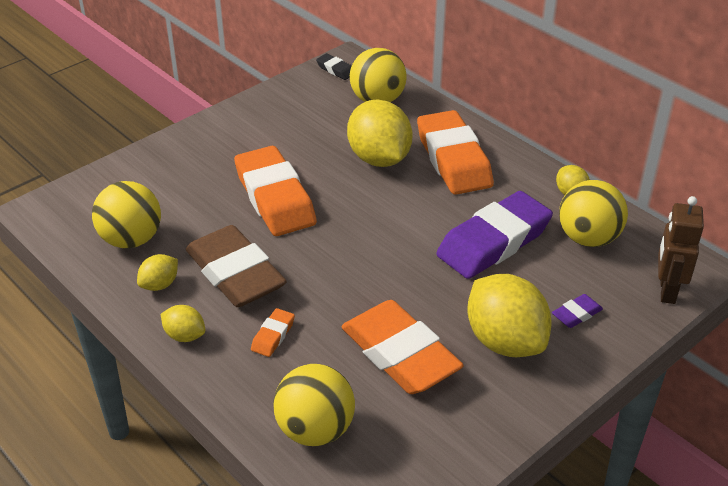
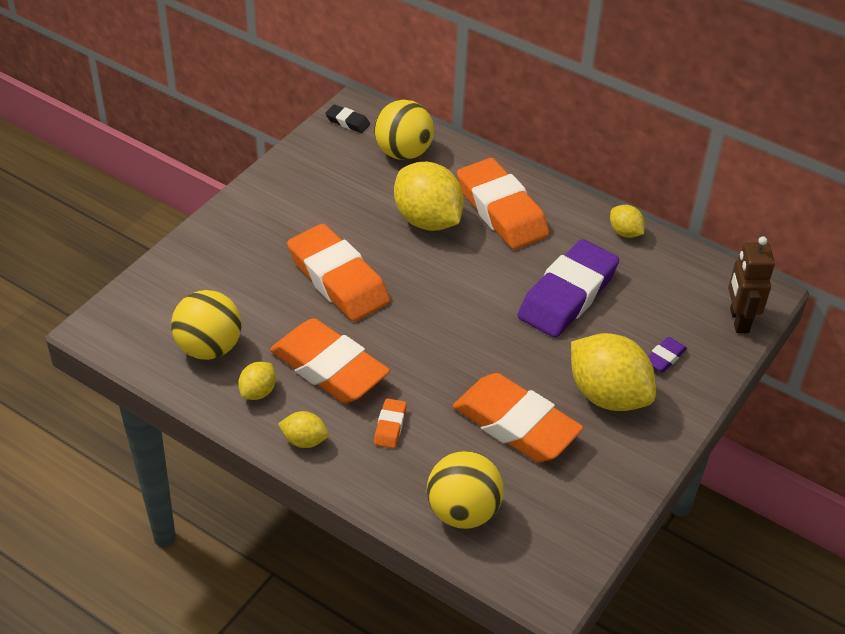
camera: 15 degrees left, 5 degrees up
(235, 273) = (329, 368): brown eraser -> orange eraser
(588, 238) = (654, 278): yellow ball -> none

